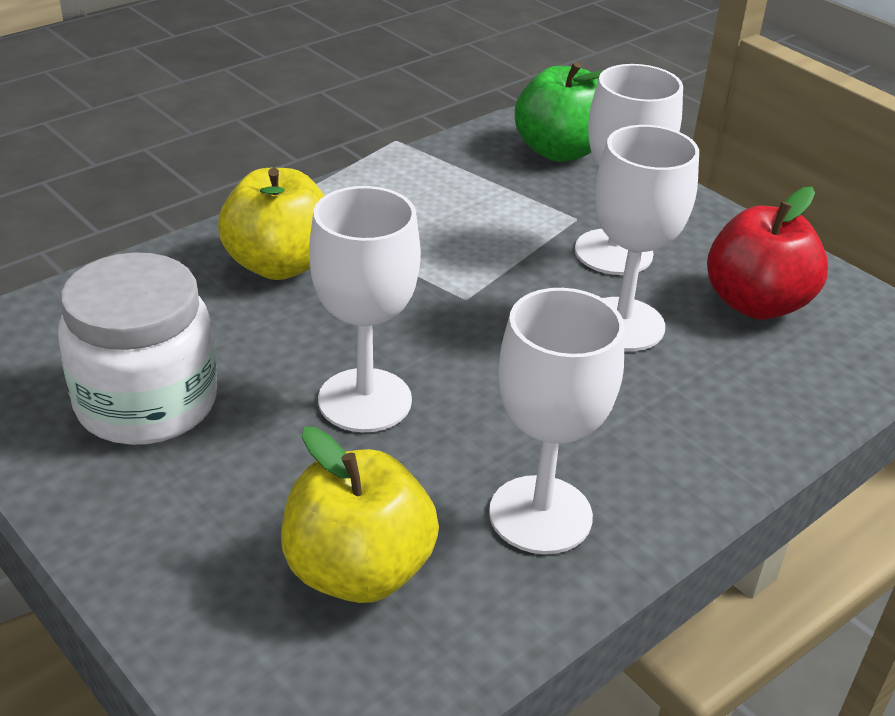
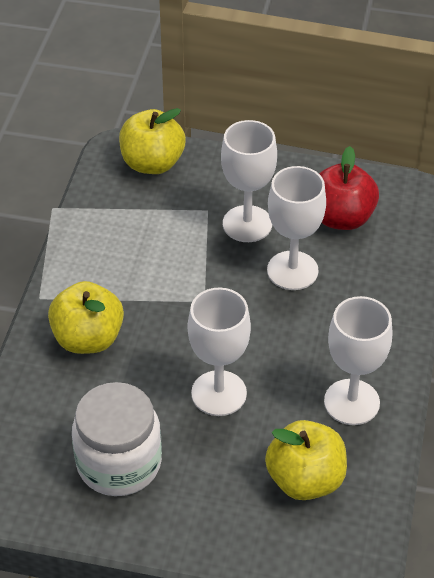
camera: 35 degrees left, 10 degrees up
(559, 151) = (152, 163): green apple -> yellow apple

